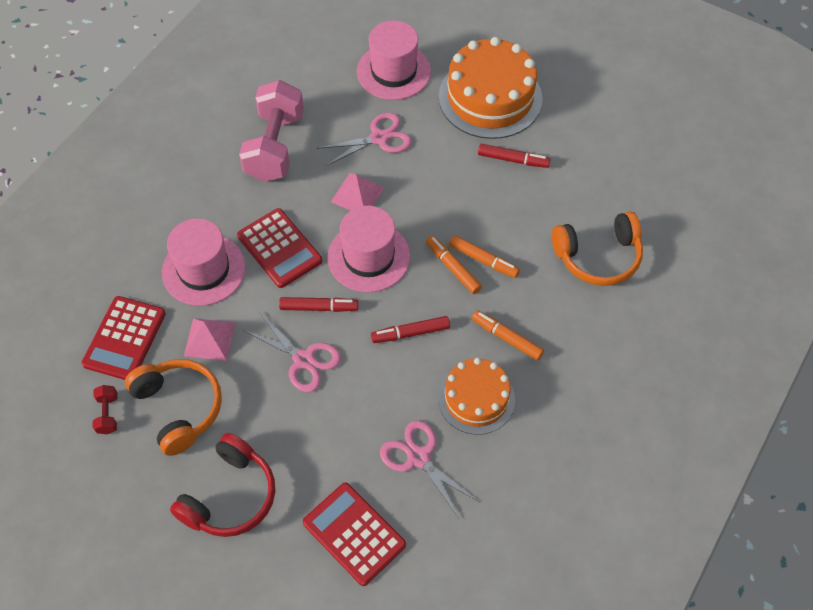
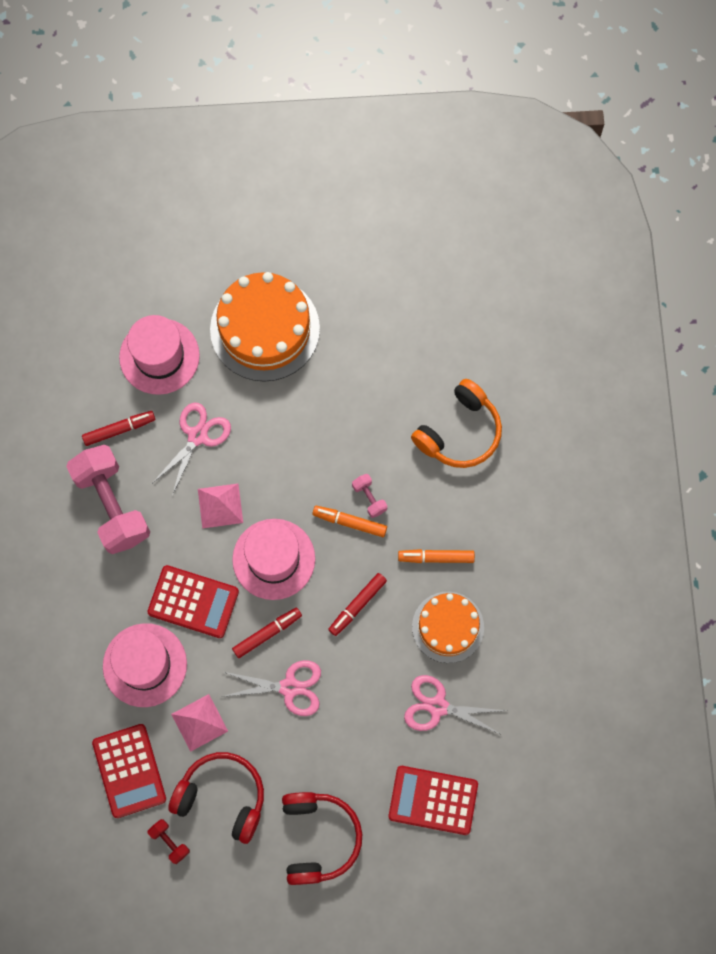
camera: 35 degrees left, 15 degrees up
(179, 408) = (222, 797): orange headphones -> red headphones
(483, 260) = (369, 498): orange marker -> pink dumbbell
(513, 160) = (328, 382): red marker -> red marker (119, 429)

